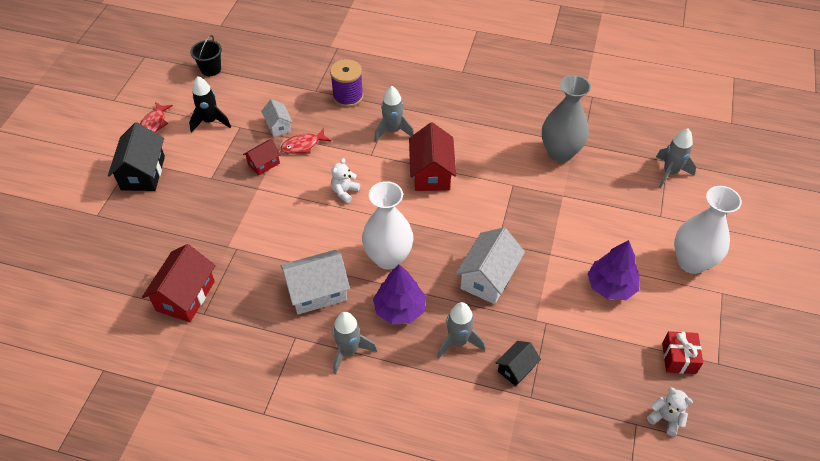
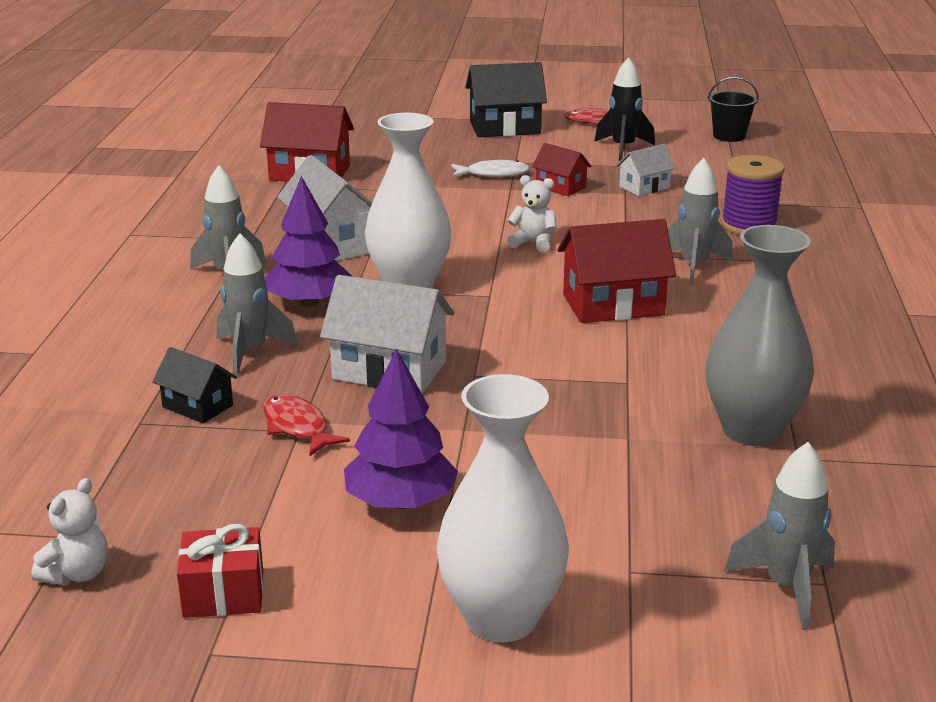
camera: 80 degrees right, 25 degrees down
(229, 193) = (493, 174): none -> white fish
(303, 145) = (614, 206): red fish -> red fish (297, 427)

